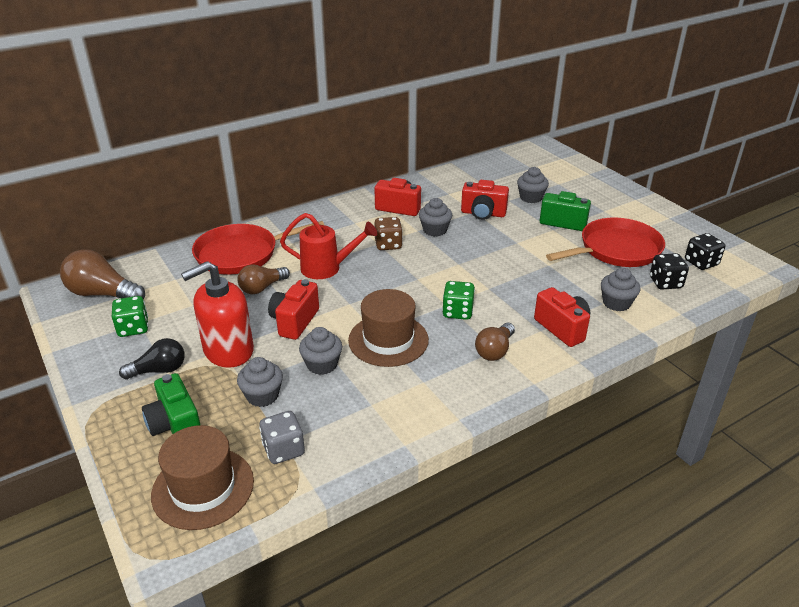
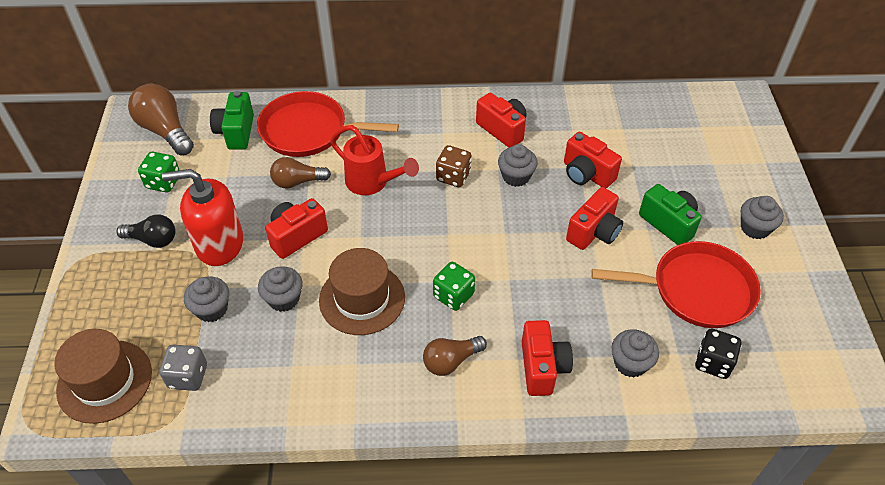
camera: 30 degrees right, 15 degrees up
(175, 425) = (127, 306): green camera -> green camera (236, 132)
(520, 242) = (594, 232): none -> red camera
(531, 198) = (661, 172): grey cupcake -> grey cupcake (755, 228)
(701, 263) = (785, 354): black dice -> none

